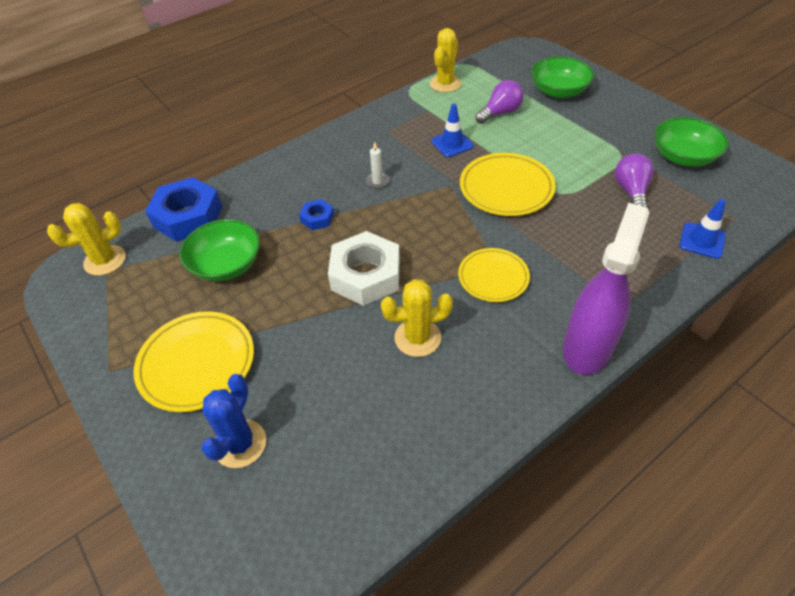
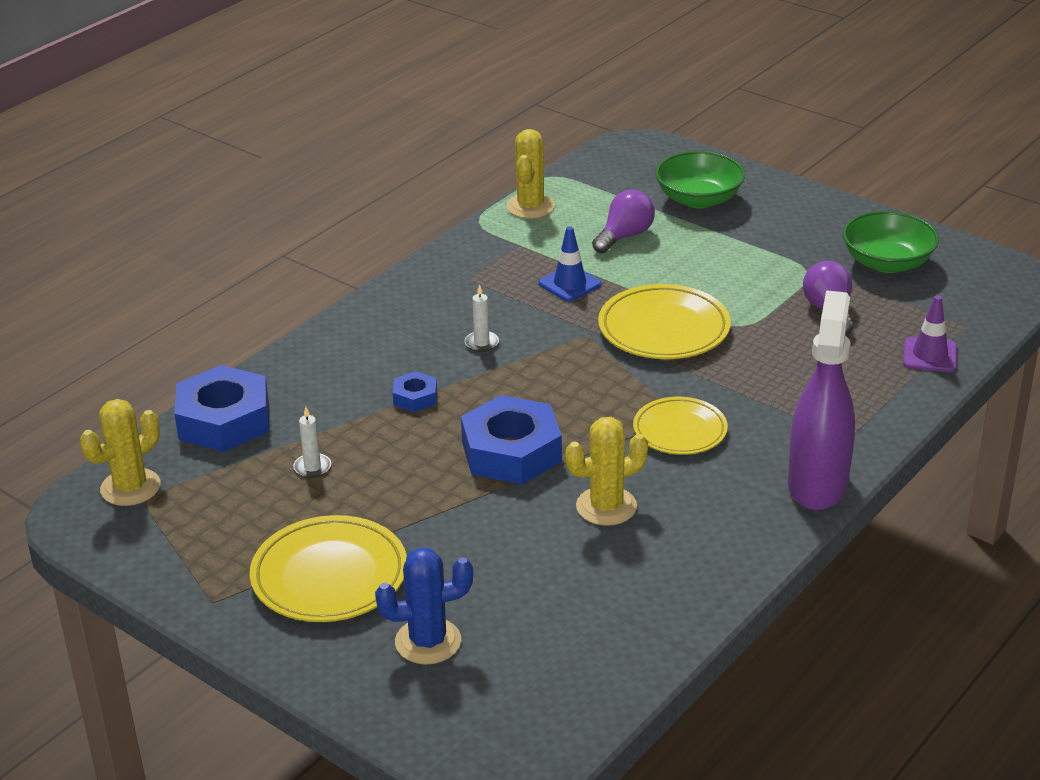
camera: 15 degrees left, 15 degrees down
(226, 265) = (312, 467): green bowl -> white candle
(240, 444) = (428, 641): blue cactus -> blue cactus turned 75 degrees clockwise
(365, 275) = (511, 452): white nut -> blue nut
(702, 240) = (929, 355): blue traffic cone -> purple traffic cone

